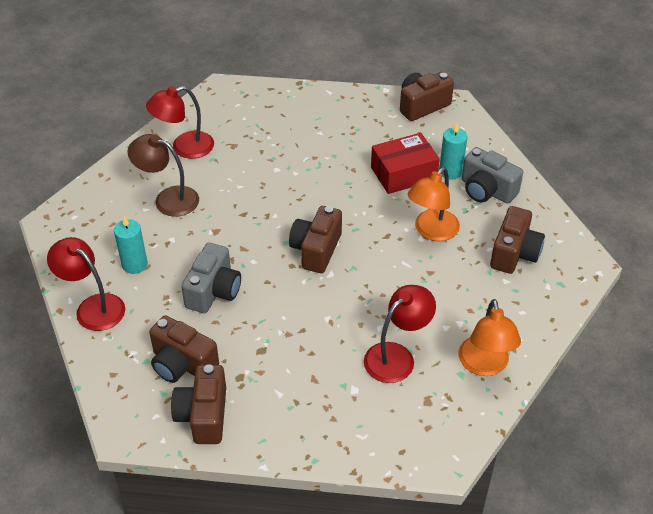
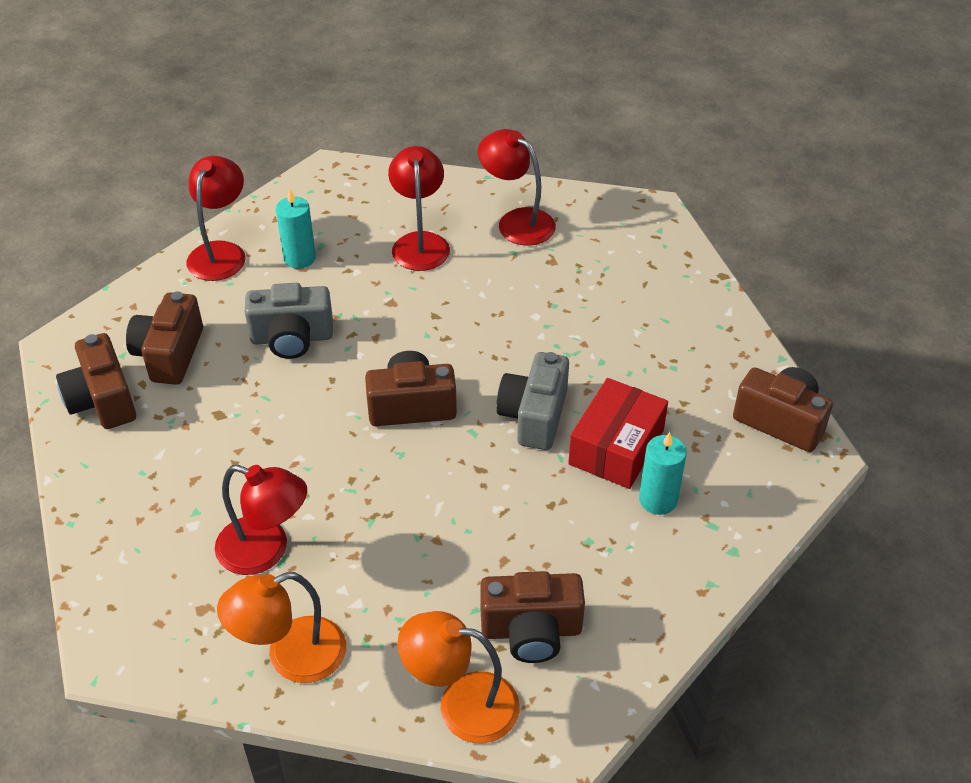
camera: 65 degrees right, 0 degrees up
(168, 199) = (420, 243): brown lamp -> red lamp
(203, 415) = (102, 400): brown camera -> brown camera turned 90 degrees counterclockwise
(403, 173) = (616, 447): red box -> red box turned 75 degrees clockwise
(431, 231) = (518, 516): orange lamp -> orange lamp (462, 704)
(486, 190) = (647, 556): grey camera -> grey camera (534, 416)

